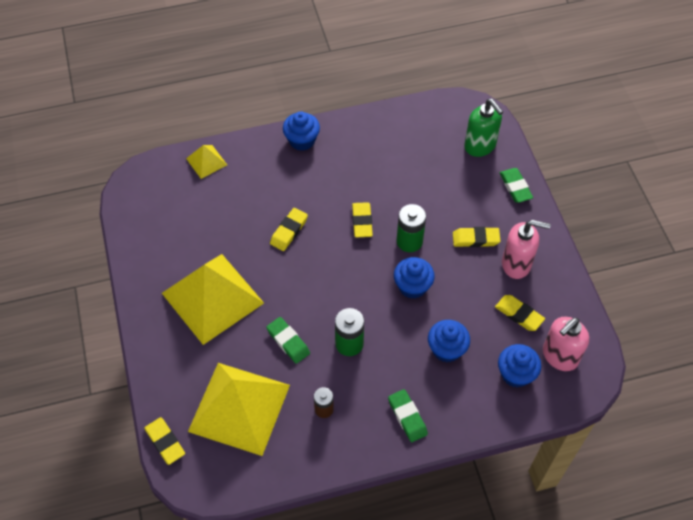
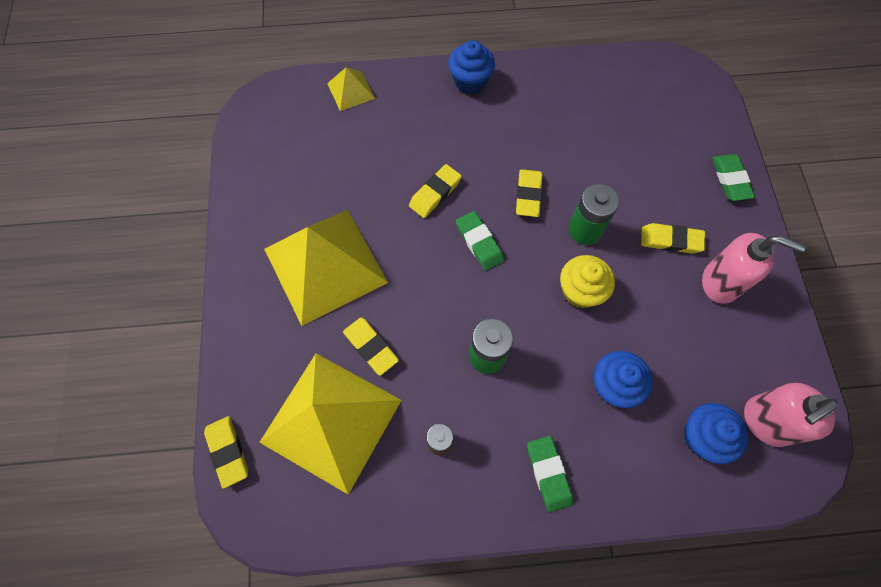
camera: 10 degrees right, 10 degrees up
(288, 342) = (409, 340): green eraser -> green eraser (479, 242)
(412, 286) = (580, 291): blue cupcake -> yellow cupcake
(480, 146) = (691, 120): green soap dispenser -> none
(519, 314) = (716, 353): yellow eraser -> yellow eraser (371, 347)

